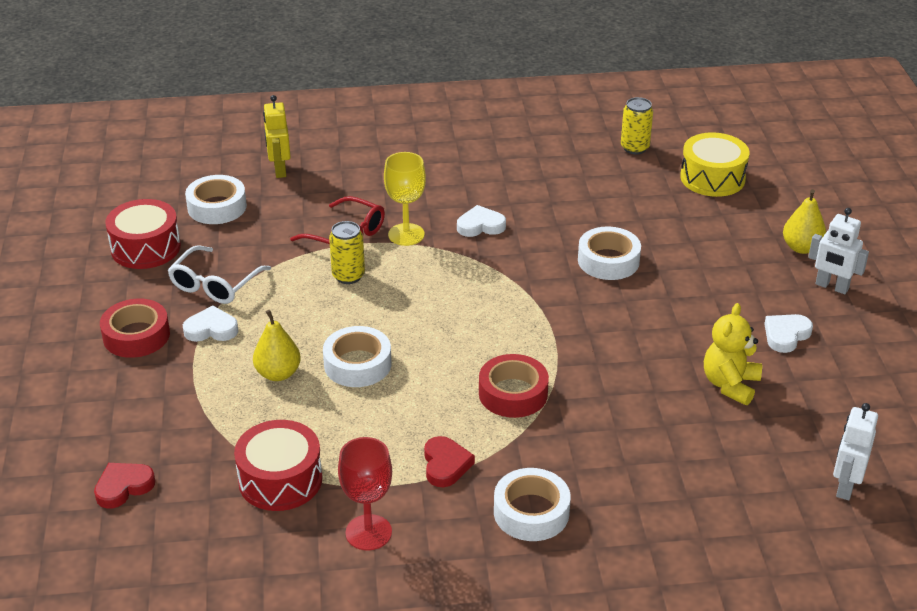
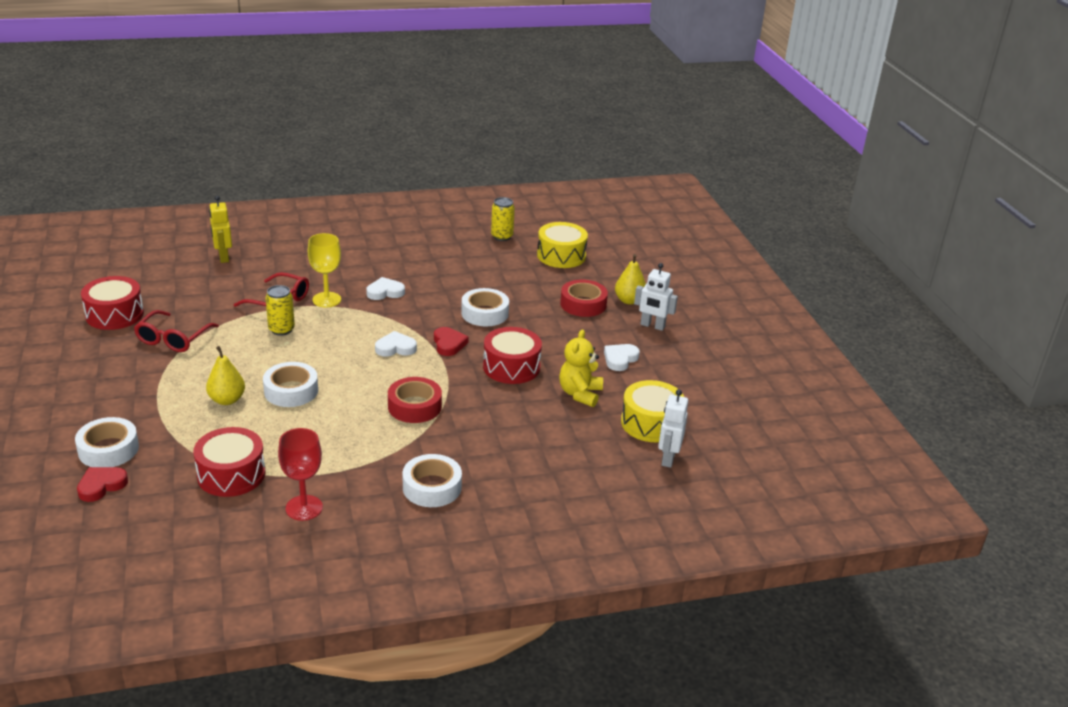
camera: 10 degrees left, 5 degrees down
(136, 336) = (109, 377): red tape -> red tape (583, 304)
(211, 329) = (171, 370): white heart -> white heart (395, 348)
(215, 284) = (173, 339): white glasses -> red glasses
(217, 207) = (173, 284): white tape -> white tape (108, 449)
(445, 465) = (363, 458): red heart -> red heart (449, 344)
(640, 341) = (511, 367): none -> red drum
(824, 433) = (651, 423): none -> yellow drum

